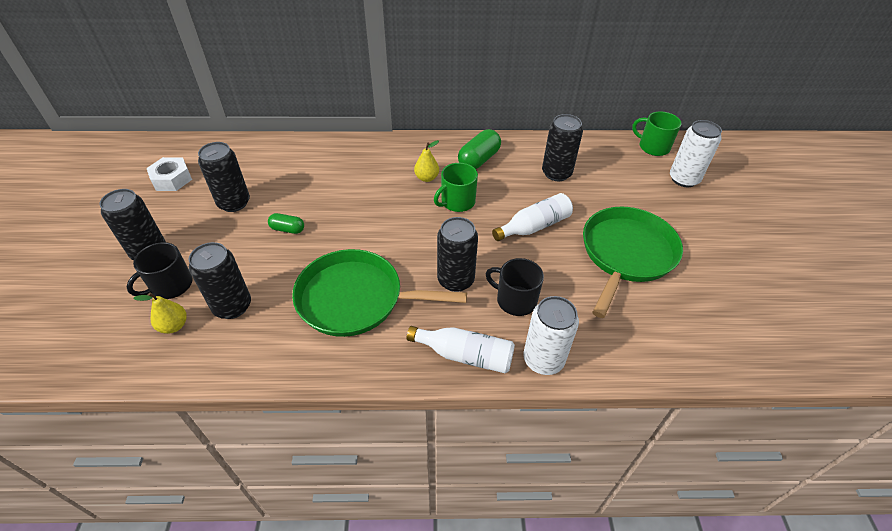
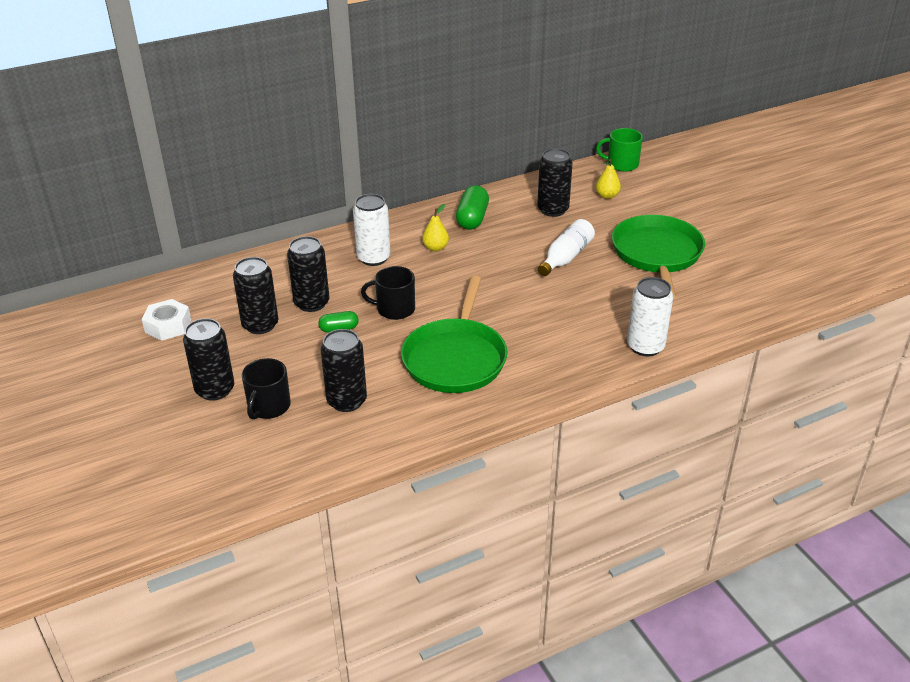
camera: 25 degrees left, 10 degrees down
(174, 326) = (306, 433): yellow pear -> yellow pear (607, 196)
(355, 299) = (455, 358): green pan -> green pan turned 60 degrees counterclockwise
(455, 280) = (531, 317): black can -> black can (311, 303)
(457, 202) = (481, 259): green mug -> none
(465, 355) = (582, 365): white bottle -> none
(515, 300) = (592, 315): black mug -> black mug (395, 309)
(684, 179) = (665, 183): white can -> white can (373, 258)

